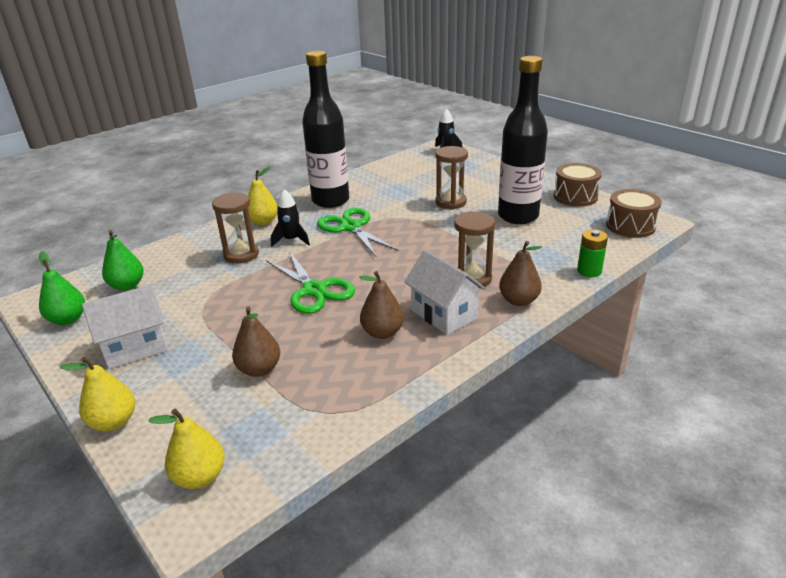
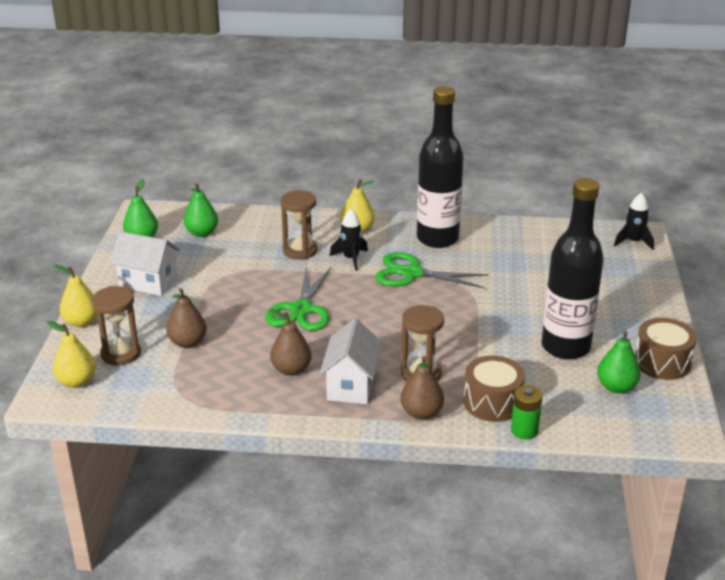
camera: 45 degrees right, 0 degrees up
(351, 227) = (411, 273): green scissors -> green scissors turned 90 degrees counterclockwise
(450, 202) = (532, 298): brown hourglass -> brown hourglass (121, 353)
(581, 220) = (616, 387): none -> green pear
(630, 226) = (652, 421): brown drum -> brown drum (492, 402)

